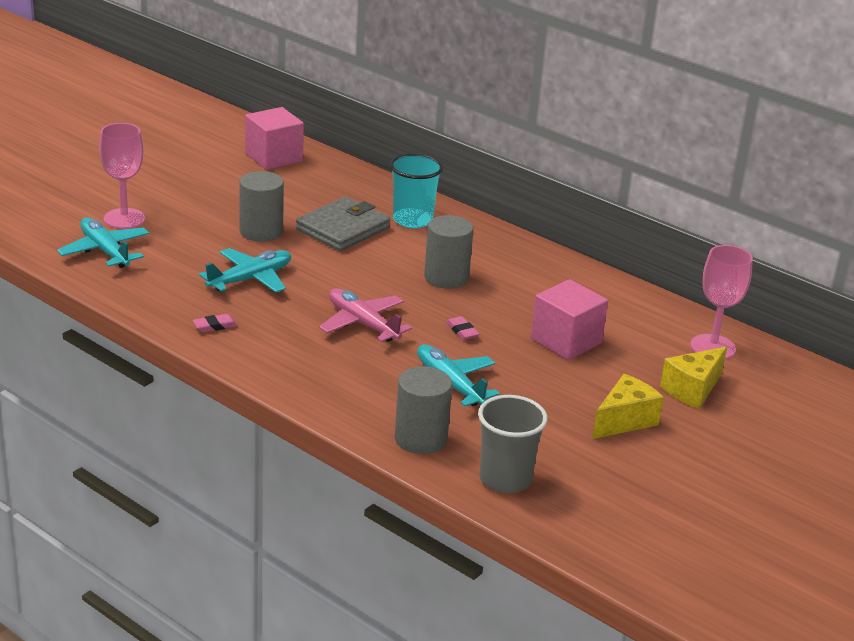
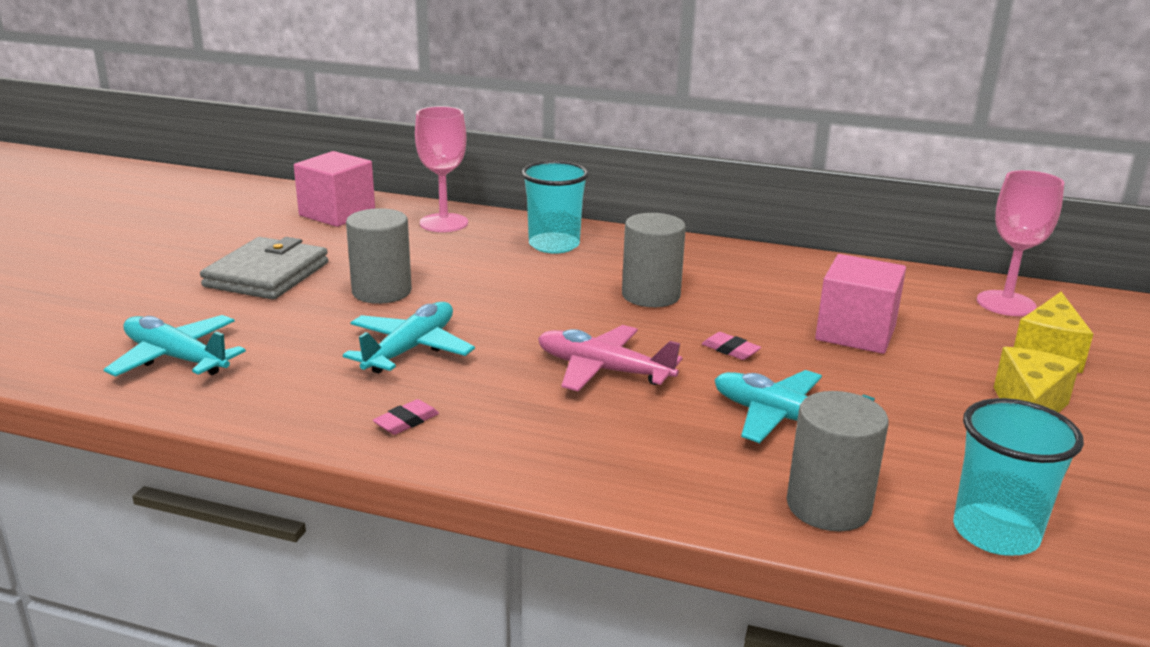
camera: 20 degrees left, 5 degrees down
(124, 219) = (182, 313): pink goblet -> pink goblet (444, 223)
(343, 229) = (481, 269): grey wallet -> grey wallet (267, 275)
(505, 479) = (995, 533): grey cup -> turquoise cup

